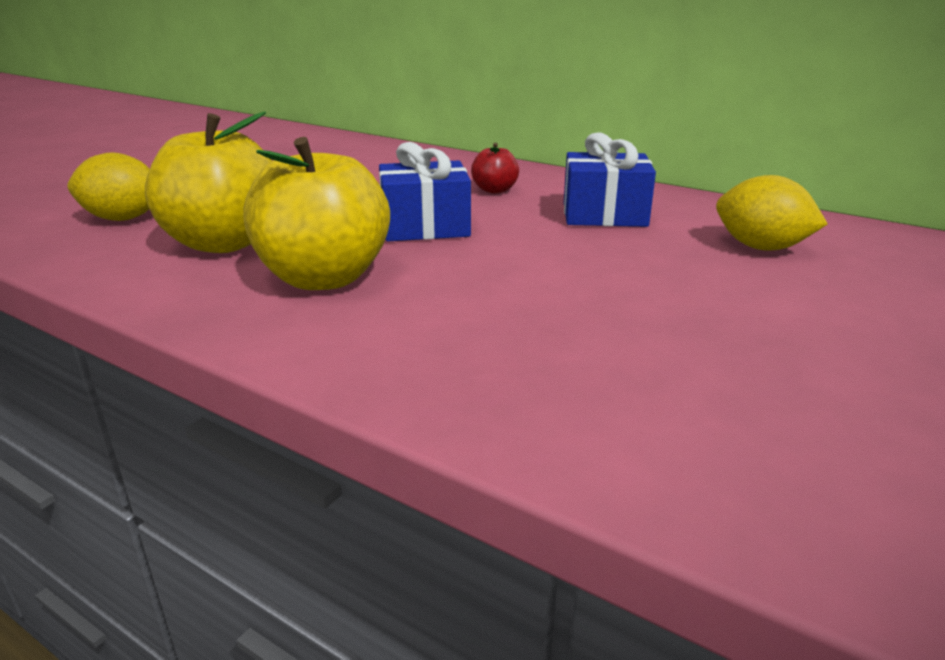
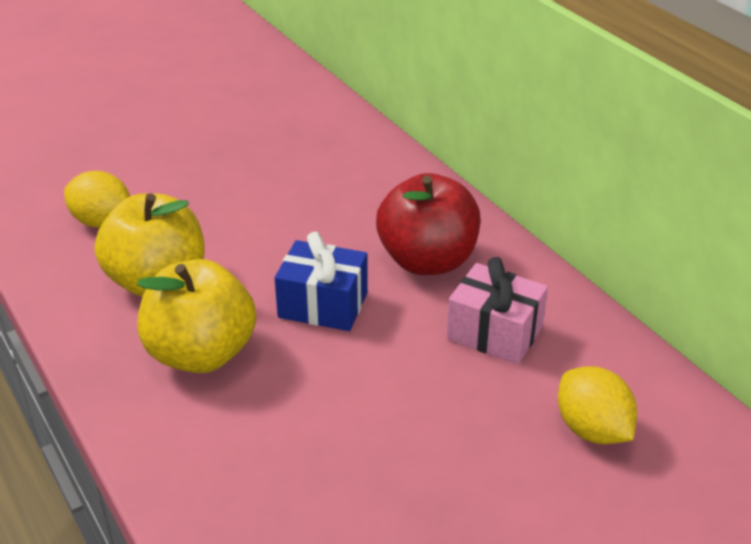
camera: 25 degrees right, 10 degrees up
(494, 190) = (427, 261): red apple -> red apple, size x2.17
(604, 215) = (494, 333): blue gift -> pink gift

